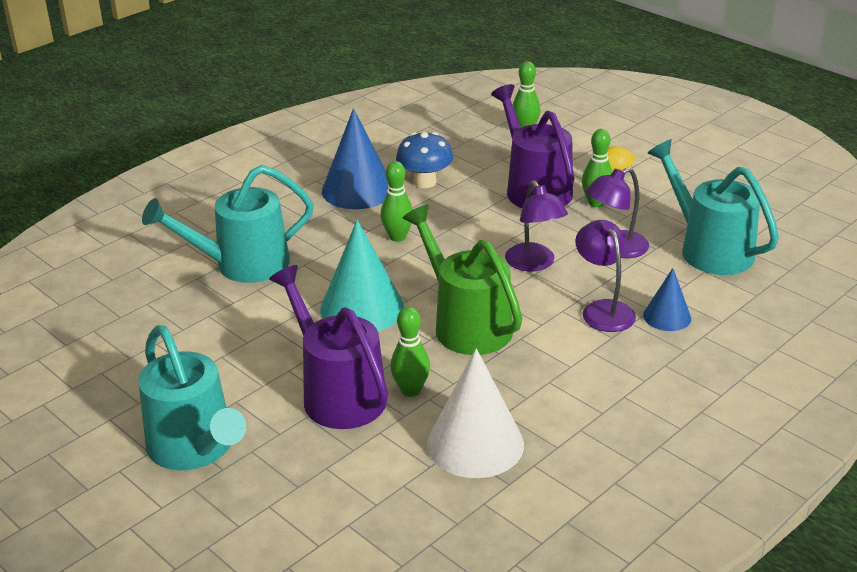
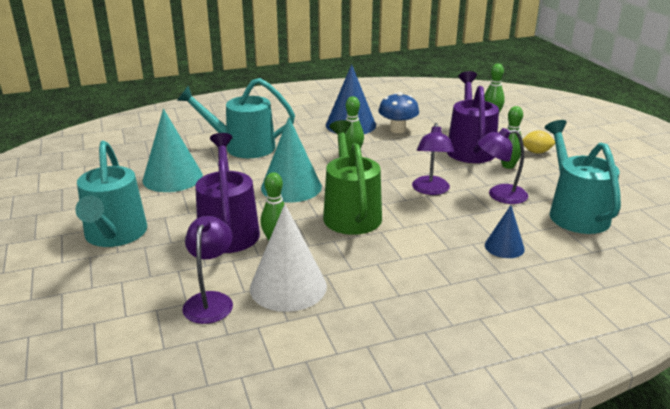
camera: 25 degrees right, 5 degrees down
(189, 340) = (172, 177): none -> turquoise cone
(603, 310) = (457, 230): purple lamp -> purple lamp (210, 301)

